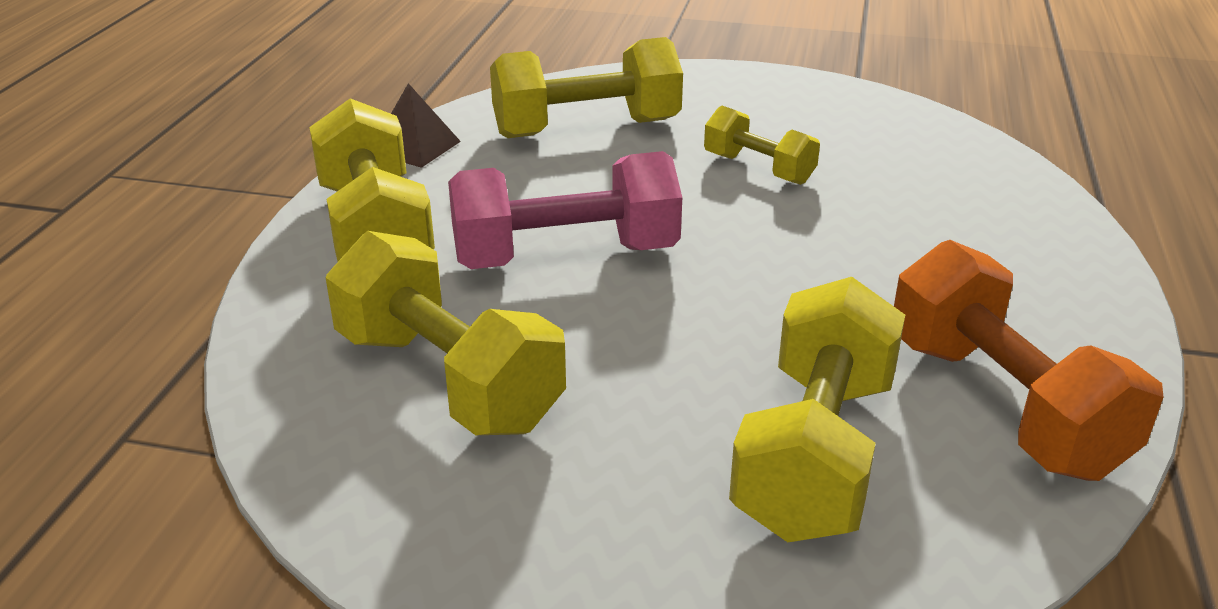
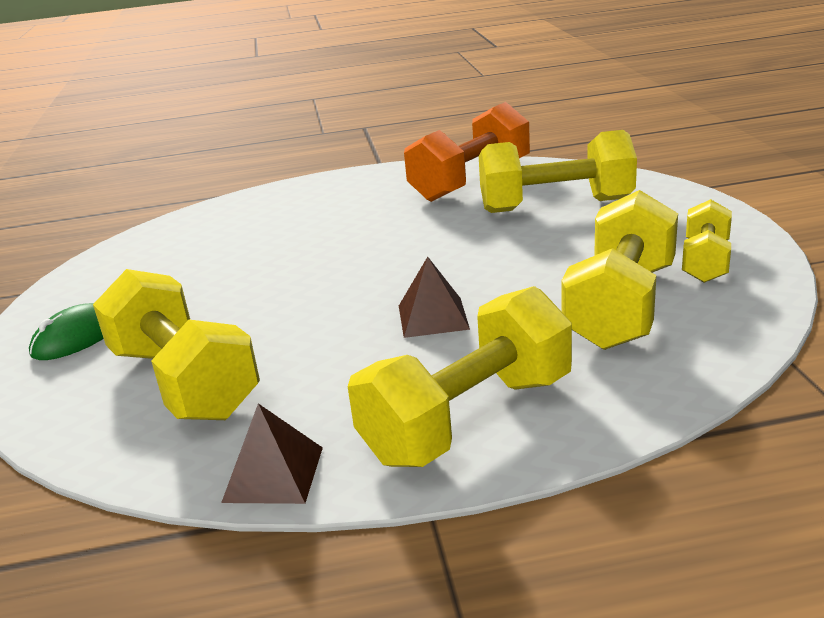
camera: 110 degrees left, 5 degrees down
(565, 256) = (433, 317): pink dumbbell -> brown pyramid
(720, 93) = (76, 338): none -> green mouse
(758, 169) = (238, 286): yellow dumbbell -> yellow dumbbell (705, 261)

